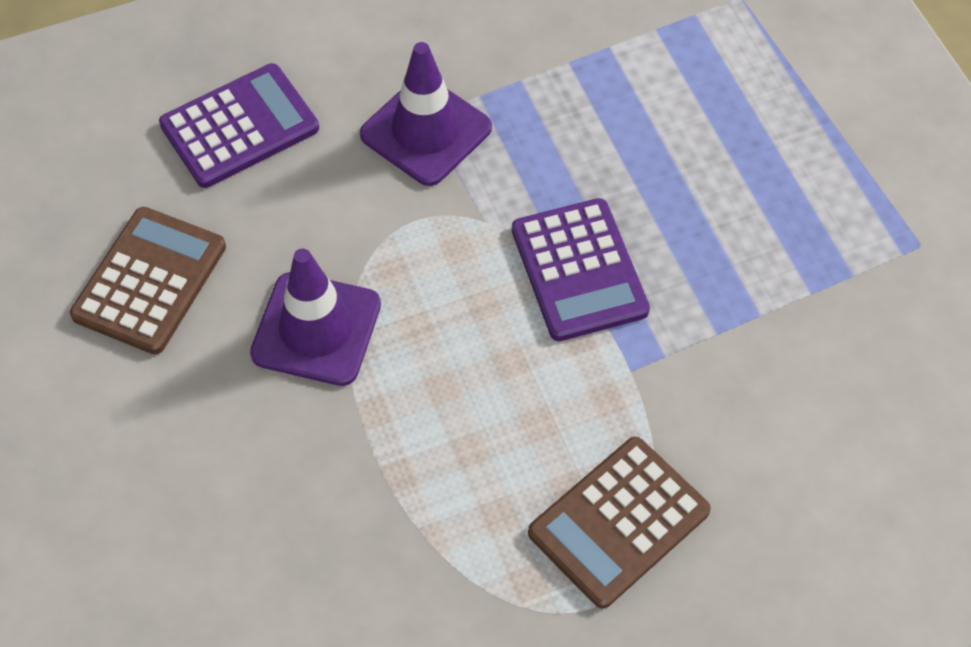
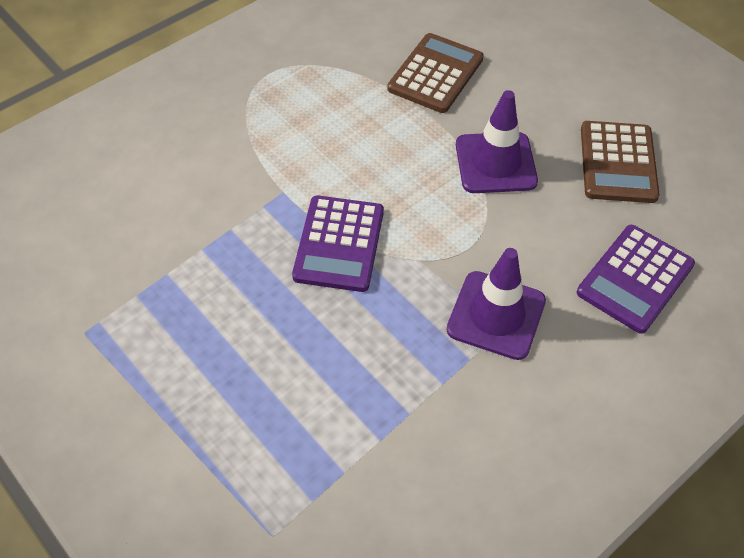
camera: 160 degrees right, 5 degrees down
(579, 270) = (339, 244): purple calculator -> purple calculator turned 135 degrees counterclockwise
(618, 522) = (266, 112): brown calculator -> brown calculator (435, 74)

